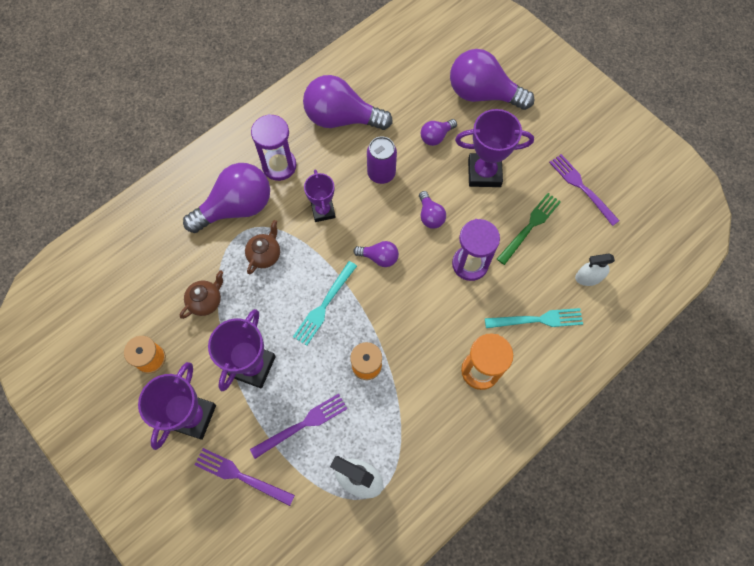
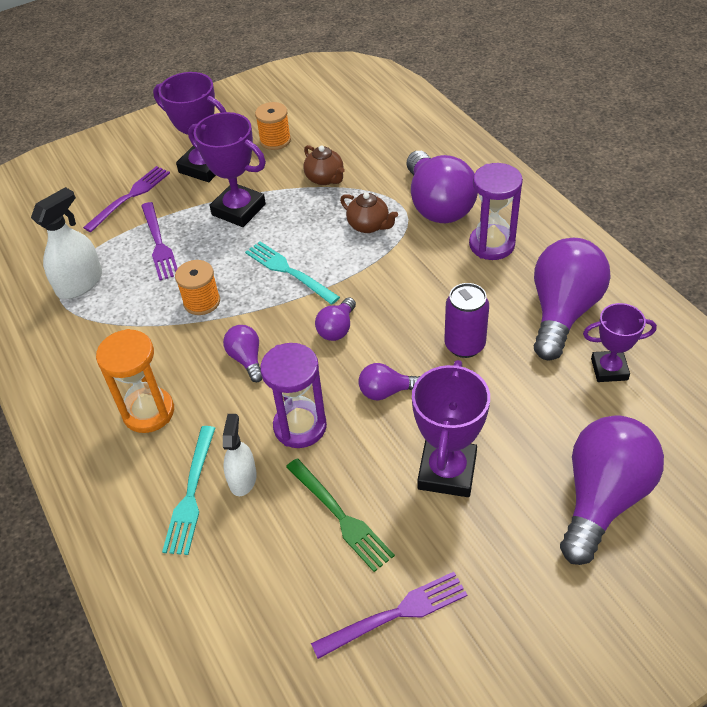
camera: 105 degrees right, 20 degrees down
(323, 211) = (417, 280): purple trophy -> purple trophy (609, 369)
(436, 136) = (521, 418): purple light bulb -> purple light bulb (247, 359)
(588, 277) = (232, 581): white spray bottle -> white spray bottle (242, 479)

